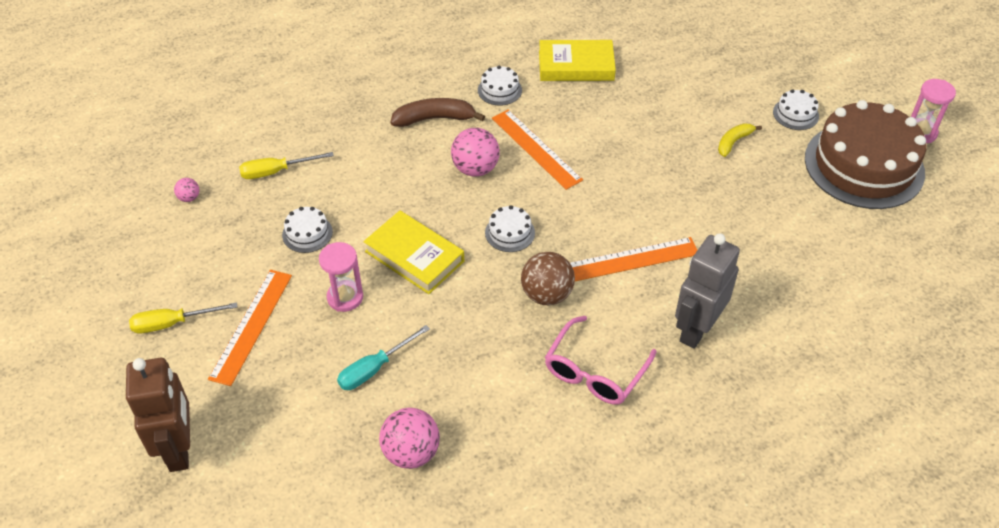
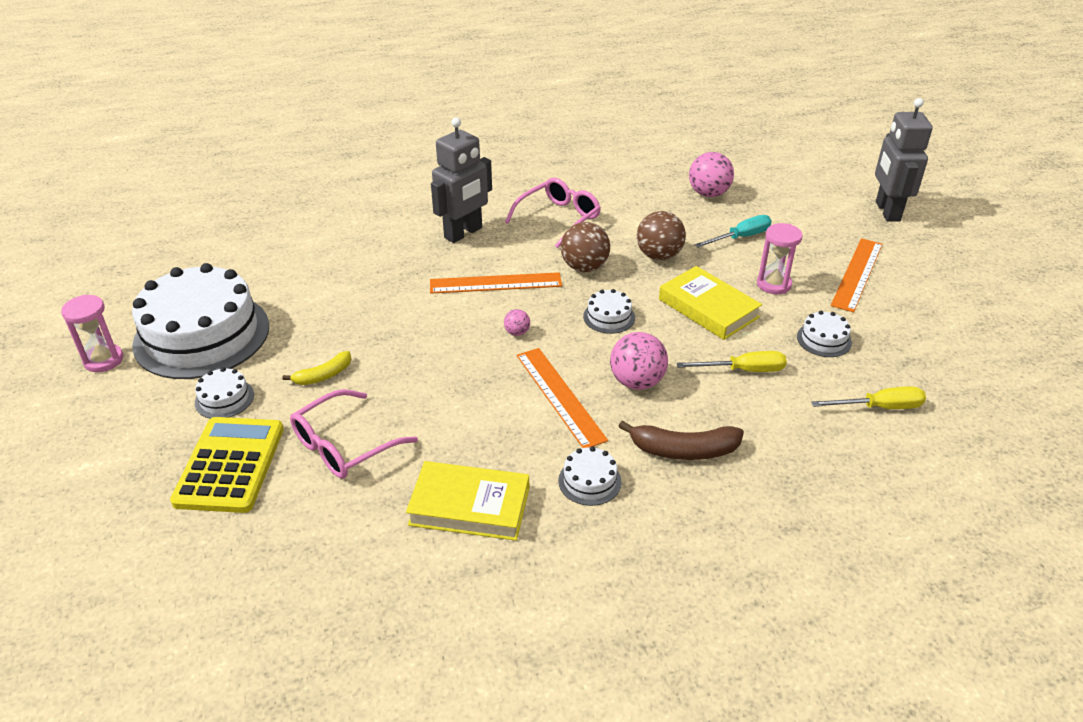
camera: 170 degrees left, 10 degrees down
(172, 323) = (933, 283): yellow screwdriver -> yellow screwdriver (743, 370)
(179, 449) = (887, 211): brown robot -> grey robot
(189, 198) = (974, 390): pink ball -> pink ball (517, 332)
(468, 324) = (659, 256): none -> brown ball
(682, 92) = (343, 446): none -> pink glasses
(751, 70) = (230, 465): none -> yellow calculator
(864, 165) = (202, 335): brown cake -> white cake

